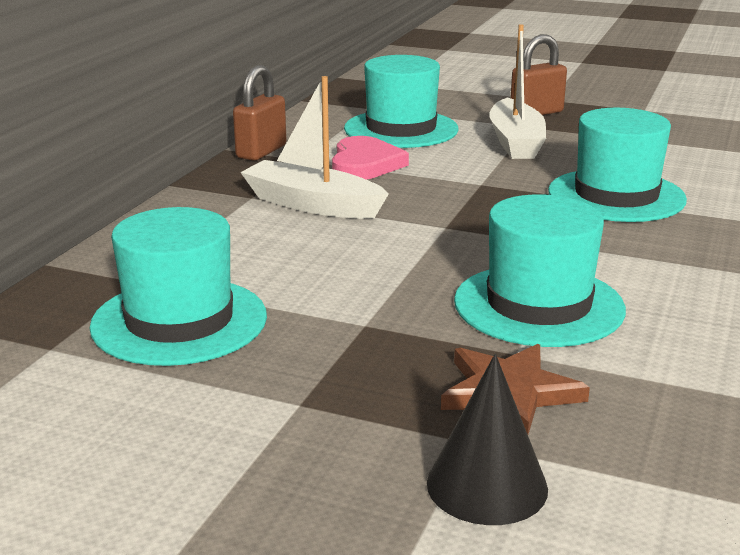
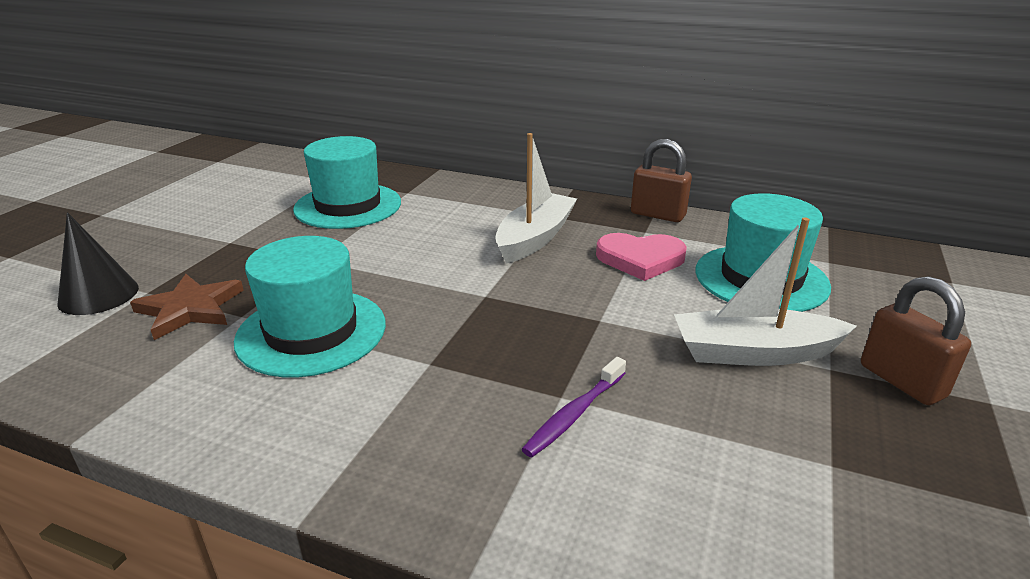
camera: 90 degrees right, 5 degrees up
(616, 196) = (575, 414): turquoise hat -> purple toothbrush

